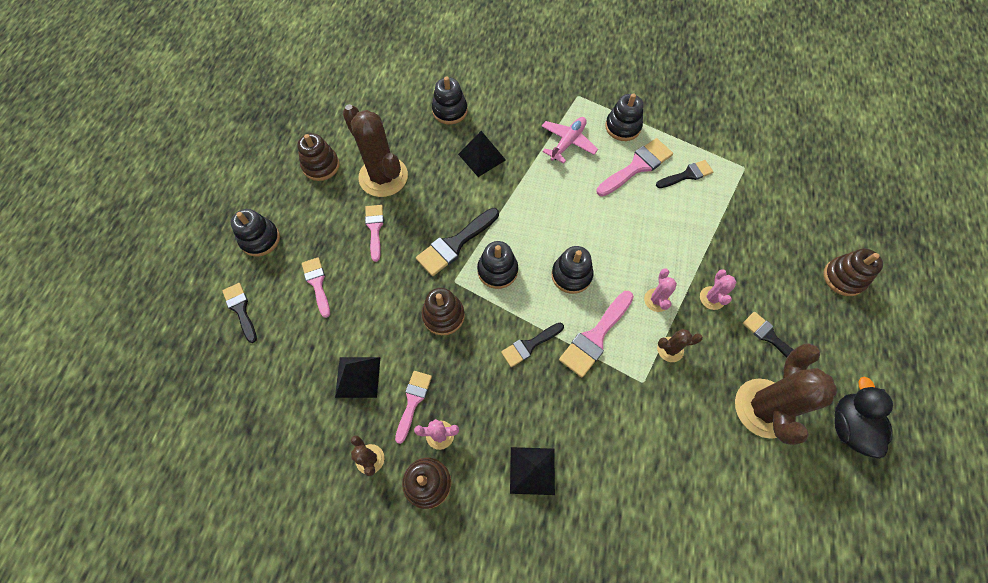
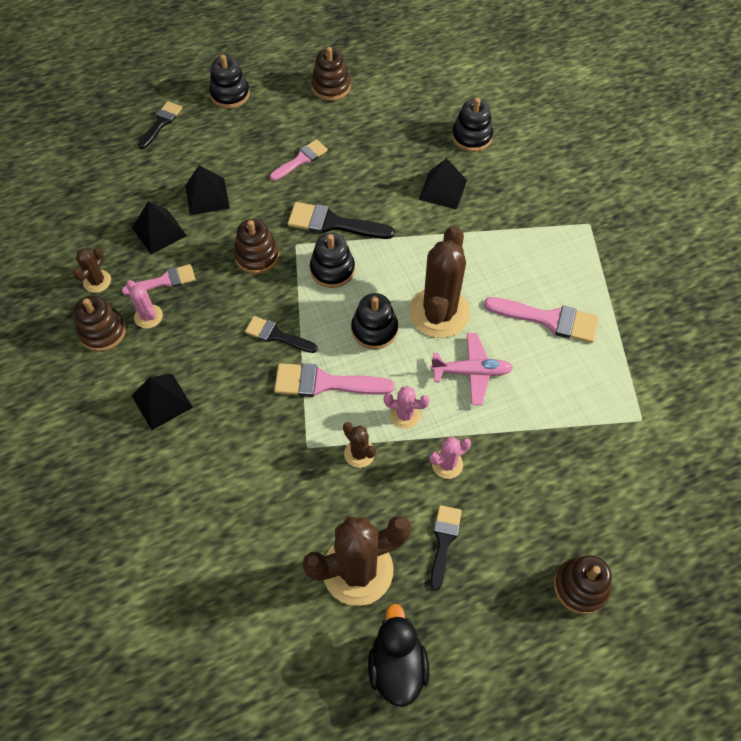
camera: 55 degrees right, 5 degrees down
(317, 283) = (220, 154): pink brush -> none
(352, 318) = (207, 196): none -> black pyramid
(383, 177) = (357, 133): brown cactus -> brown cactus (439, 313)
(567, 142) = (522, 246): pink plane -> pink plane (471, 372)
(623, 127) = (587, 282): black stacking toy -> none
(656, 300) = (405, 415): pink cactus -> pink cactus turned 45 degrees clockwise
(687, 175) = (580, 369): black brush -> none
(849, 426) = (397, 665): black duck -> black duck turned 60 degrees counterclockwise

